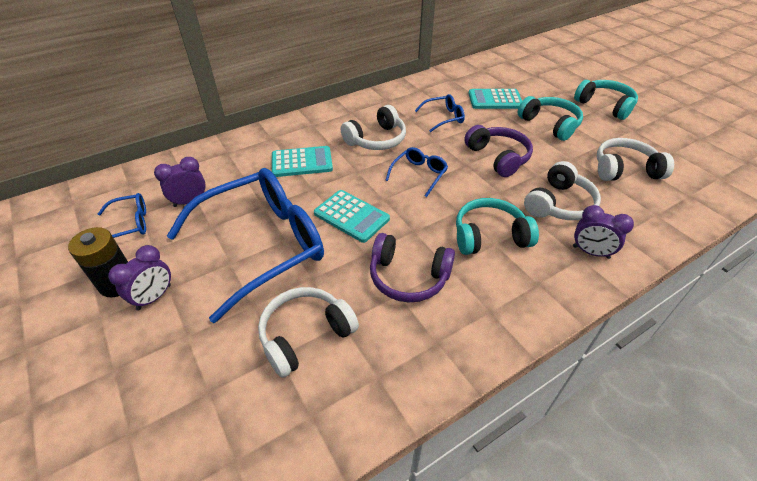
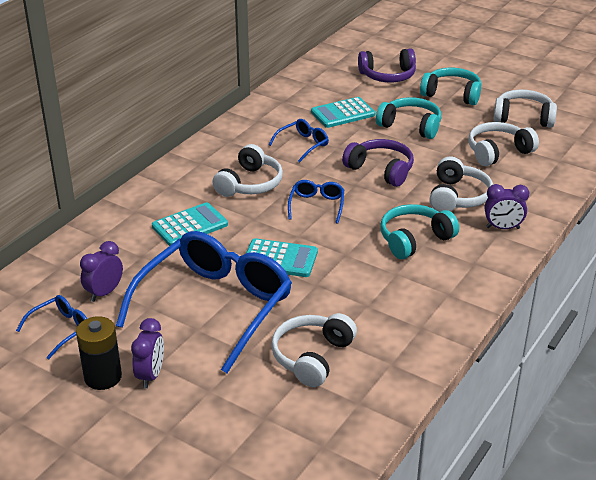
camera: 25 degrees left, 10 degrees down
(408, 277) = (366, 291): purple headphones -> purple headphones (388, 76)
(667, 142) = (523, 117): none -> white headphones

